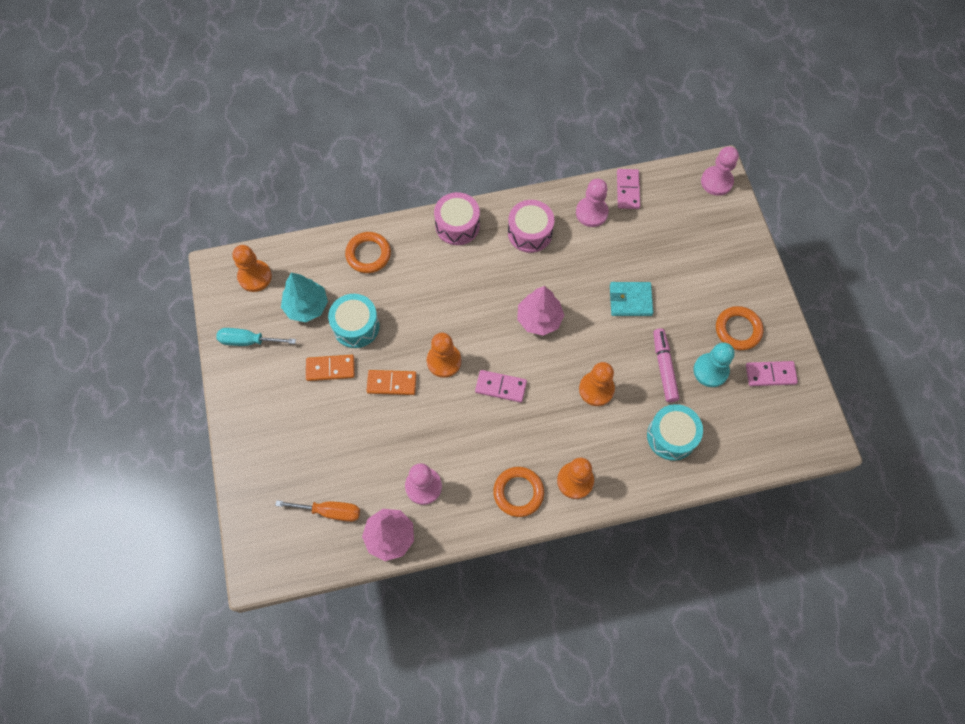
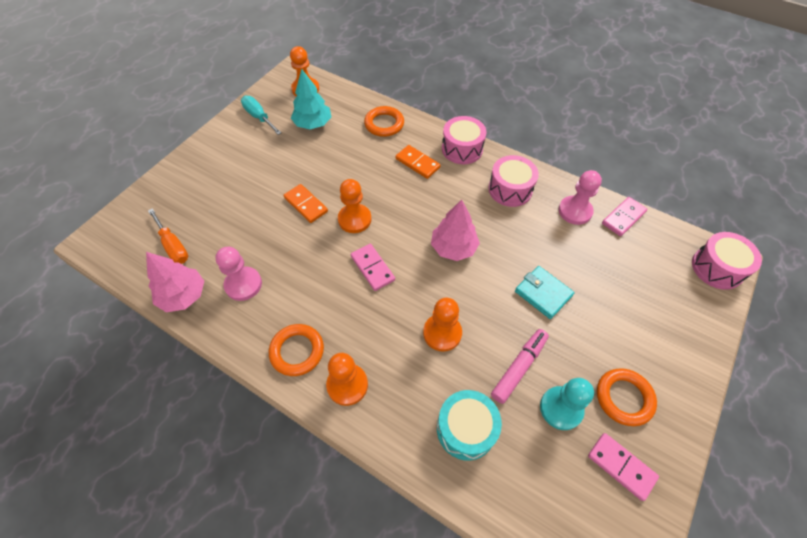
camera: 45 degrees right, 10 degrees down
(330, 368) = (282, 166): orange domino -> orange domino (417, 163)
(356, 326) = (326, 156): turquoise drum -> none
(716, 182) = (717, 268): pink pawn -> pink drum

